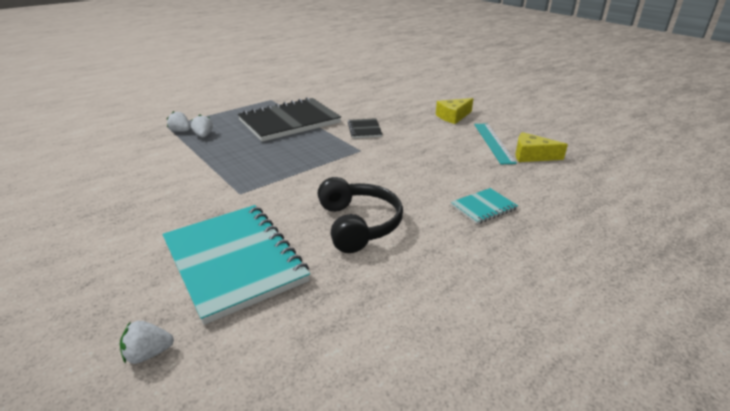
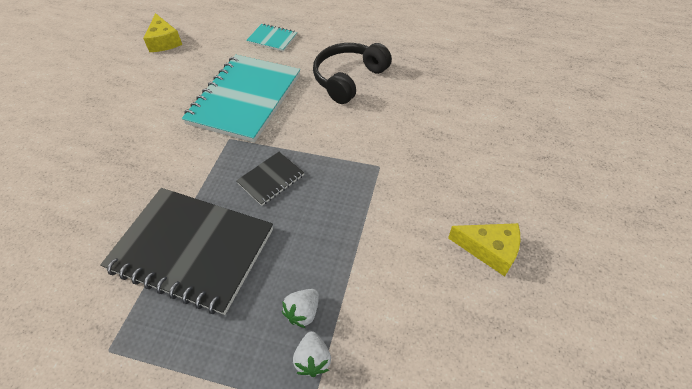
camera: 125 degrees left, 20 degrees up
(148, 353) = (528, 89): white strawberry -> none
(234, 261) = (445, 108): turquoise notebook -> turquoise notebook (245, 99)
(364, 130) = (172, 163): black notebook -> black notebook (271, 179)
(453, 116) = (87, 114): yellow cheese -> yellow cheese (489, 250)
(493, 142) = (148, 67): turquoise ruler -> none

